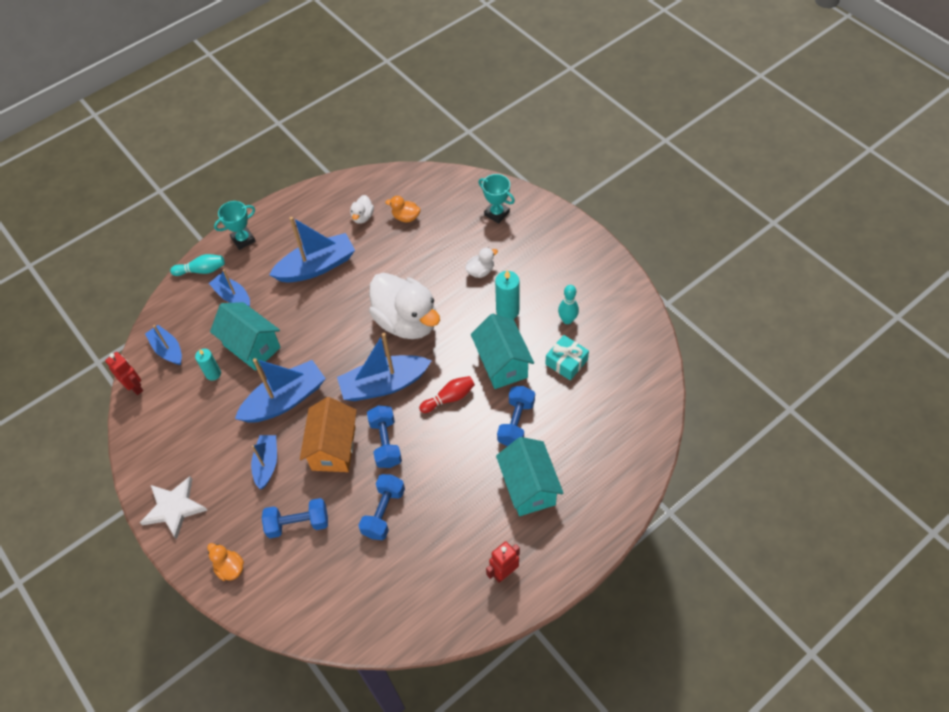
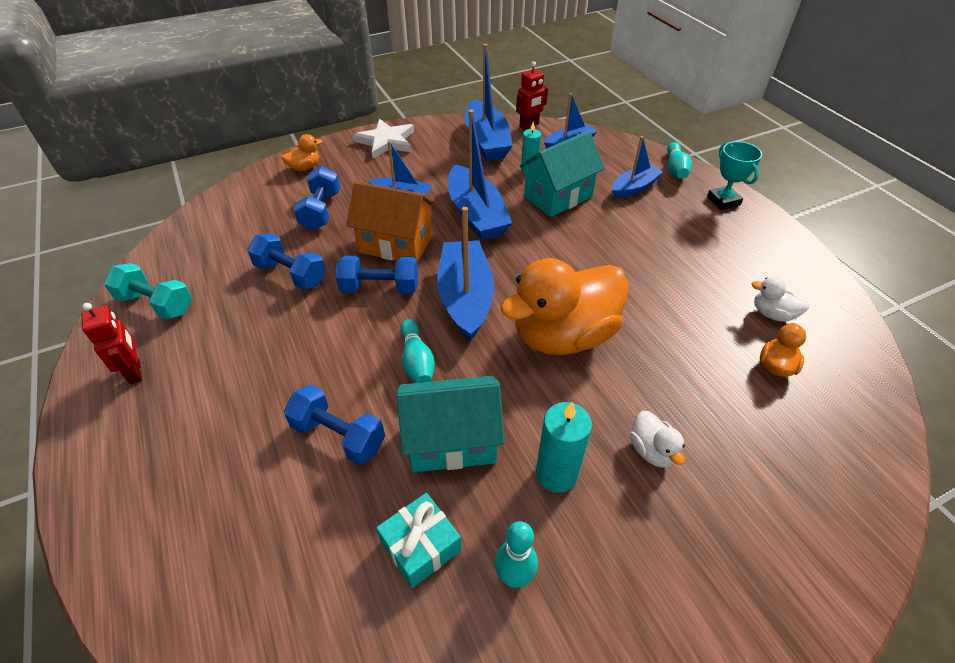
camera: 100 degrees right, 10 degrees down
(316, 266) = (675, 258): blue boat -> blue boat (487, 141)
(407, 321) = (563, 336): white duck -> orange duck
(438, 599) = (156, 304): none -> turquoise dumbbell
(449, 398) = (417, 362): red bowling pin -> turquoise bowling pin
(497, 213) = (798, 509): turquoise trophy -> none
(528, 487) = (228, 427): turquoise house -> none

